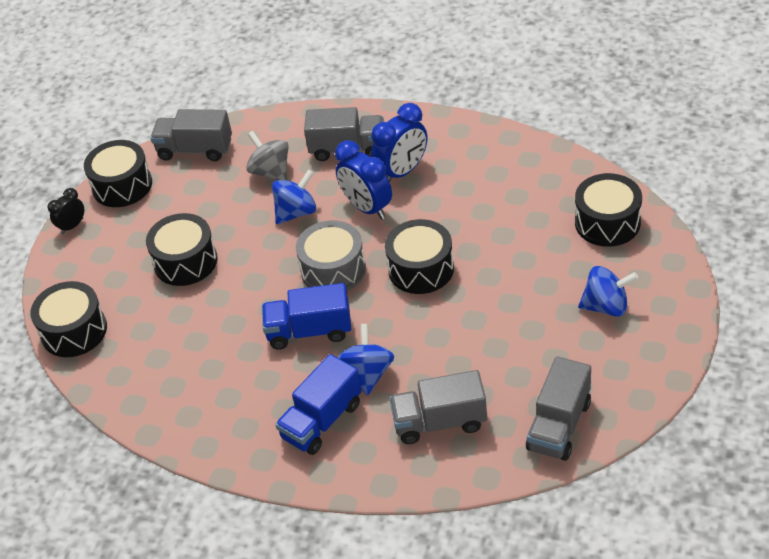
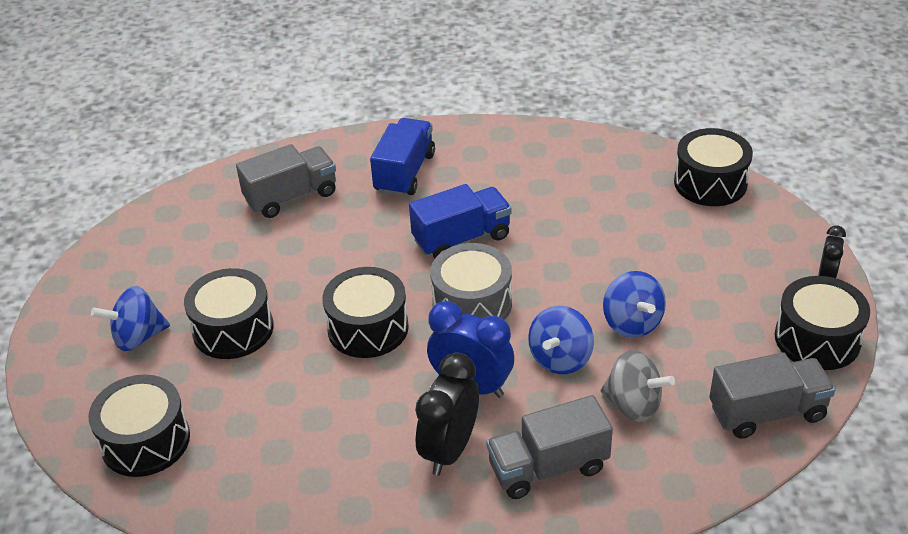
camera: 155 degrees right, 5 degrees down
(185, 261) = (652, 271): black drum -> black drum (233, 329)
(368, 374) = (379, 217): blue spinning top -> blue spinning top (632, 323)
(402, 171) = (449, 450): blue clock -> black clock
(559, 425) = (174, 219): grey truck -> none

